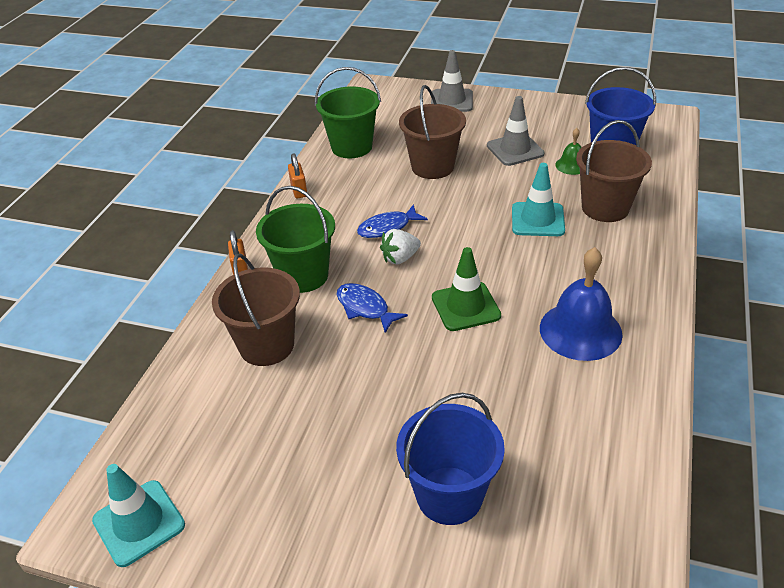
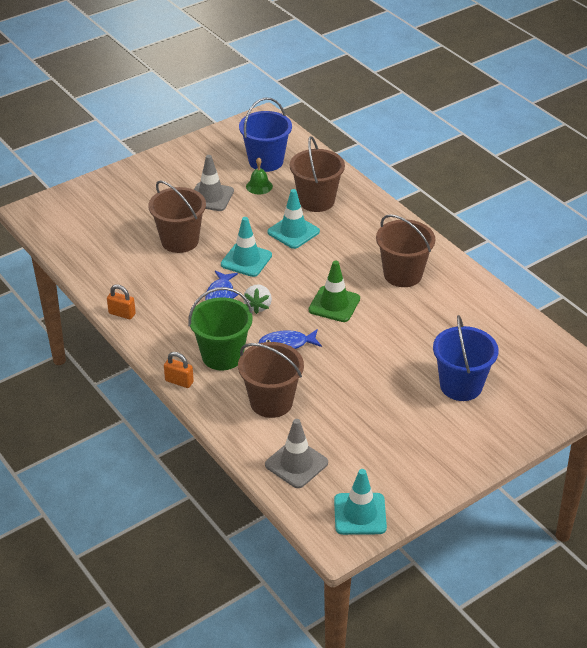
camera: 55 degrees left, 0 degrees up
(351, 147) = (102, 263): green bucket -> none
(451, 101) = (111, 188): grey traffic cone -> grey traffic cone (296, 464)
(457, 215) = (246, 260): none -> turquoise traffic cone
(580, 330) = (402, 274): blue bell -> brown bucket

